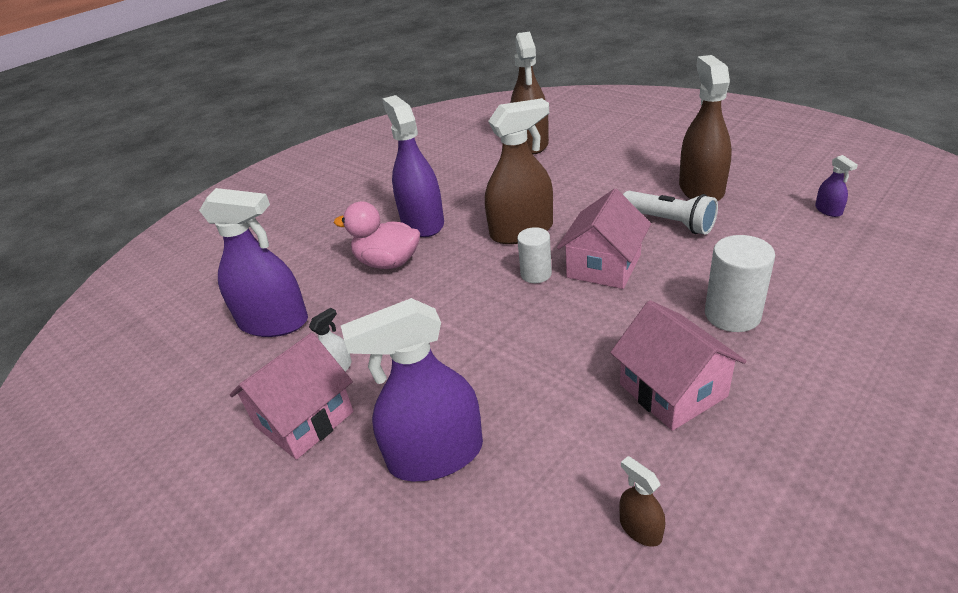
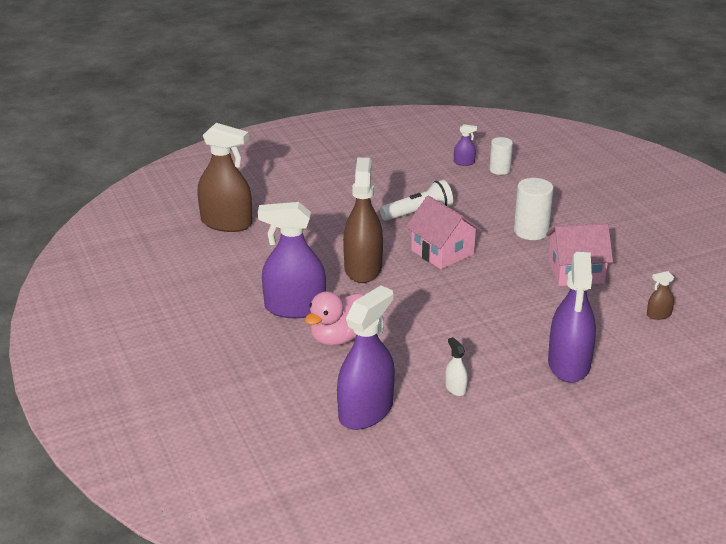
camera: 70 degrees left, 5 degrees down
(304, 419) = (498, 412): pink house -> none
(536, 274) = (424, 279): white cylinder -> white cylinder (500, 170)
(701, 189) = (391, 187): brown spray bottle -> none

